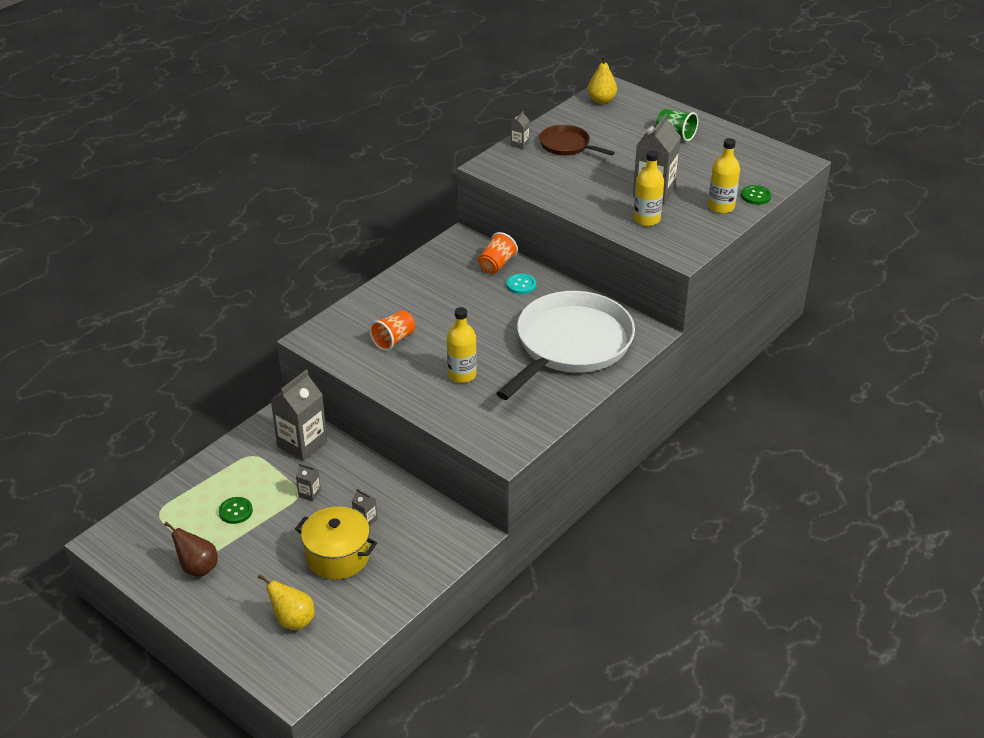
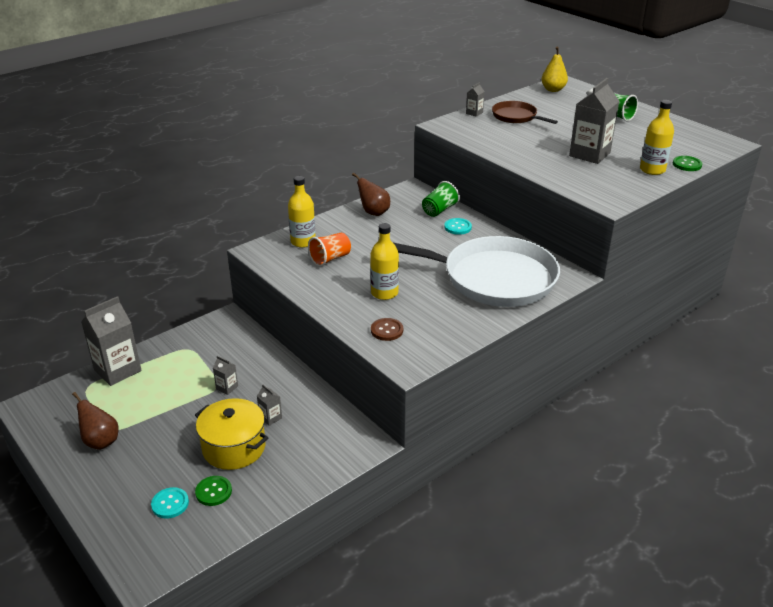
camera: 10 degrees right, 5 degrees down
(235, 511) = (155, 395): green button -> green button (213, 492)
(293, 620) = (170, 504): yellow pear -> turquoise button
(302, 444) = (235, 344): grey carton -> grey carton (117, 370)
(425, 275) = (373, 212): none -> brown pear
(475, 418) = (387, 330): none -> brown button
(496, 264) = (439, 210): orange cup -> green cup
(570, 345) = (493, 278): white pan -> white pan turned 60 degrees clockwise
(646, 219) = (579, 173): yellow bottle -> yellow bottle (303, 242)

